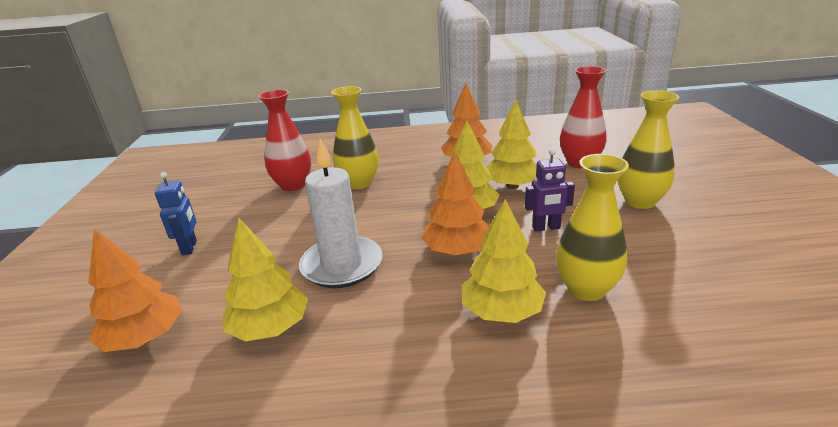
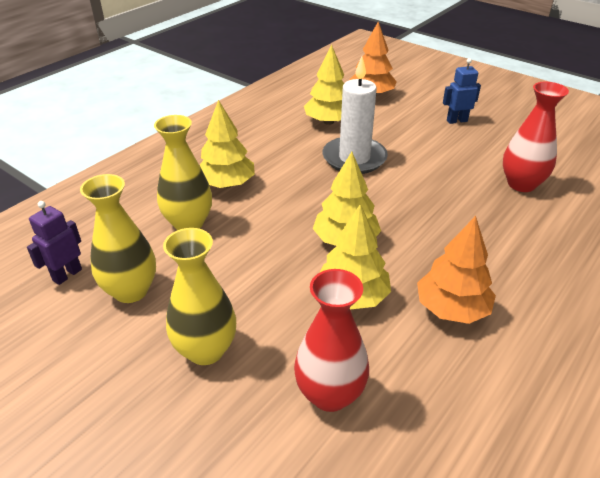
camera: 130 degrees right, 10 degrees up
(190, 247) = (456, 121): blue robot -> blue robot turned 135 degrees clockwise
(359, 183) = (481, 216): yellow vase -> yellow vase (131, 291)
(457, 251) = (302, 204): orange tree -> none
(546, 228) = (263, 260): purple robot -> purple robot (67, 275)

